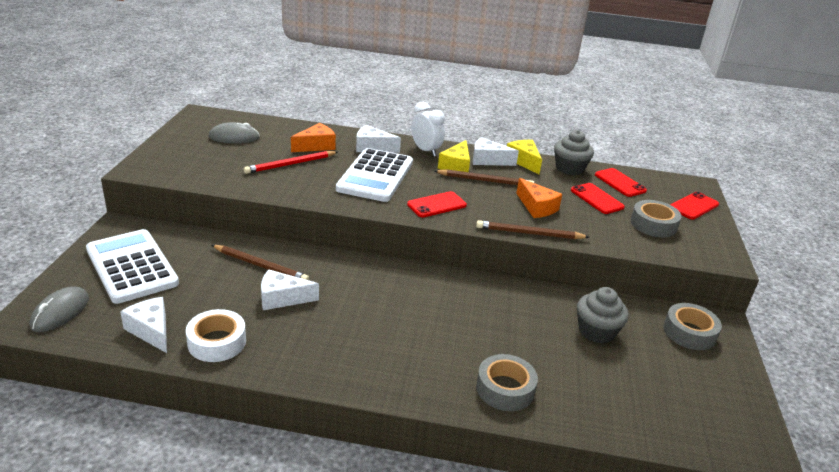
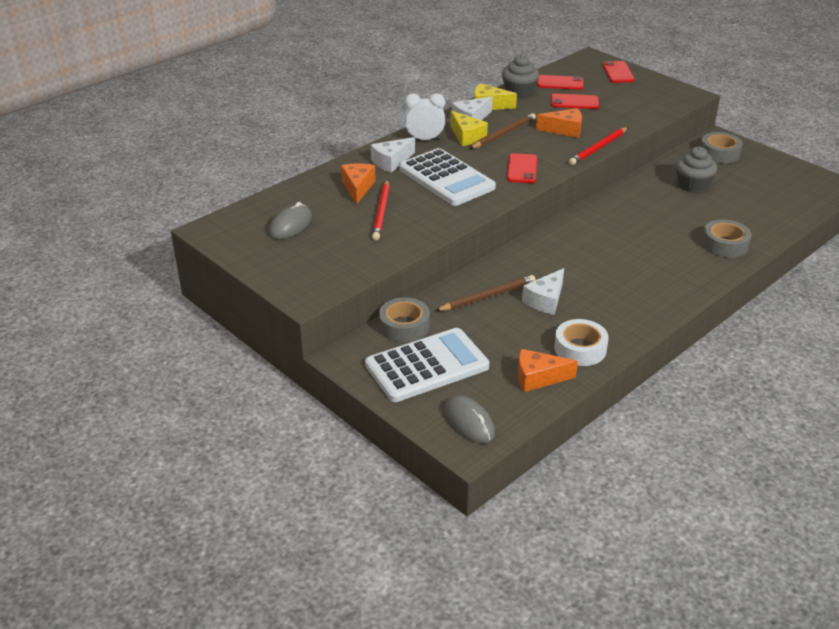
camera: 50 degrees left, 5 degrees up
(131, 267) = (427, 366): white calculator -> white calculator turned 150 degrees clockwise
(151, 330) = (538, 378): white cheese -> orange cheese
(529, 233) = (598, 148): brown pencil -> red pencil
(653, 224) = (628, 98): grey tape -> grey tape (404, 326)

